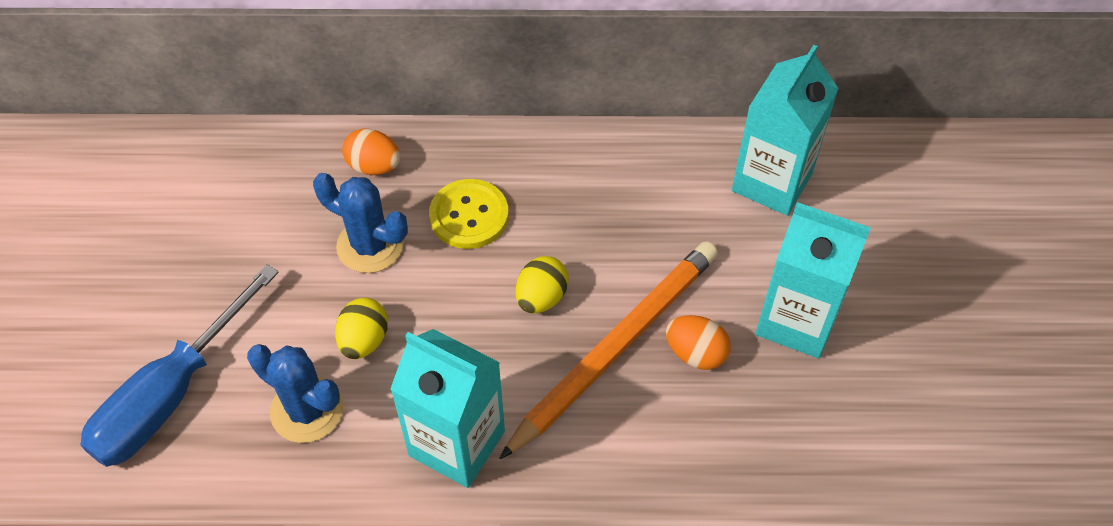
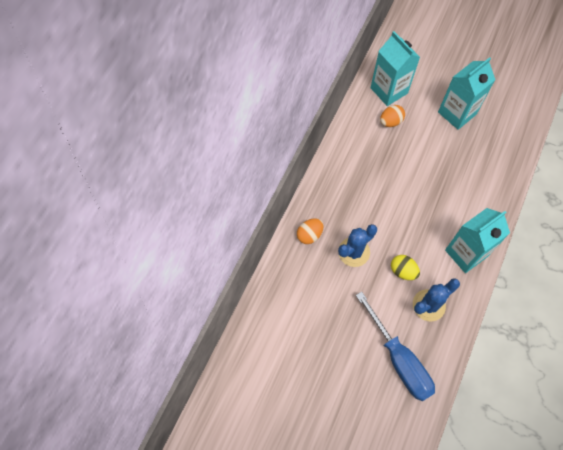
camera: 65 degrees left, 10 degrees up
(469, 216) = (355, 207): yellow button -> none
(541, 297) = (409, 196): yellow egg -> none
(615, 348) = (444, 179): orange pencil -> none
(695, 353) = (458, 153): orange egg -> orange egg (390, 122)

